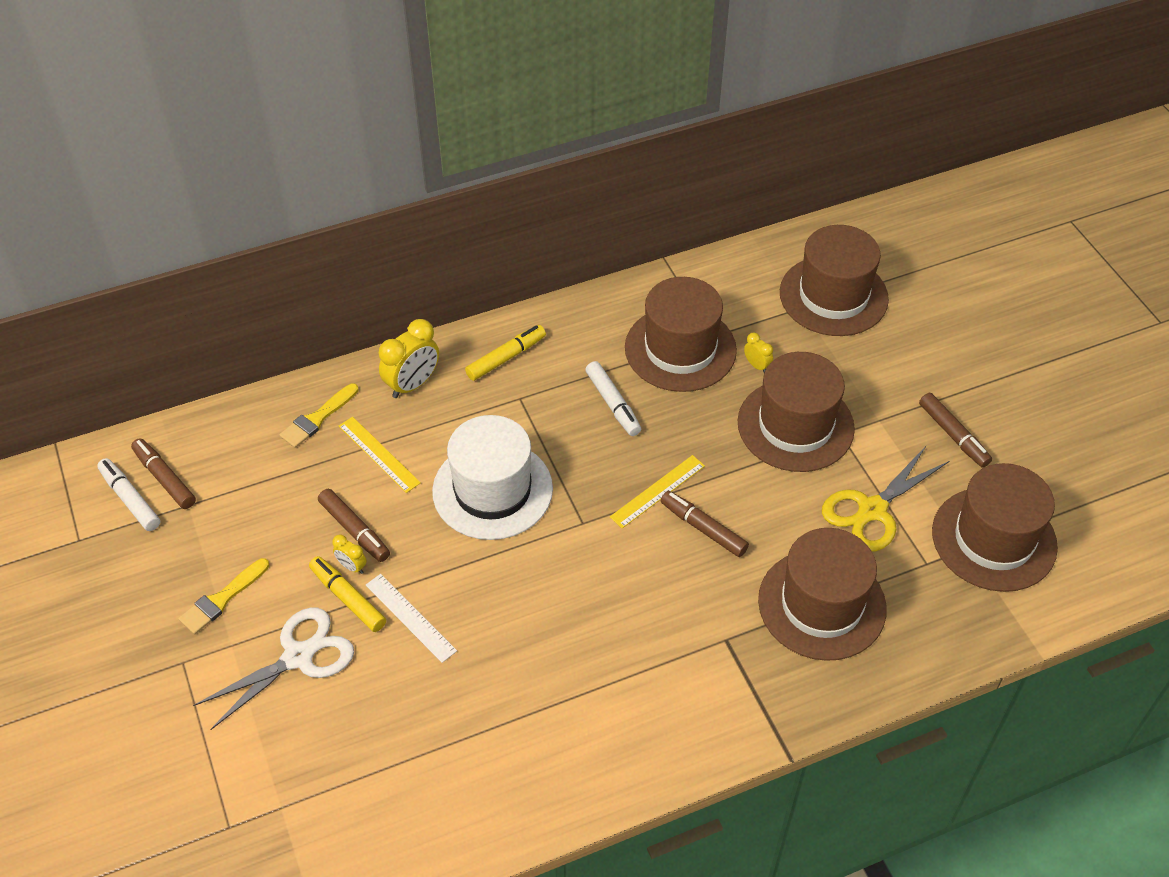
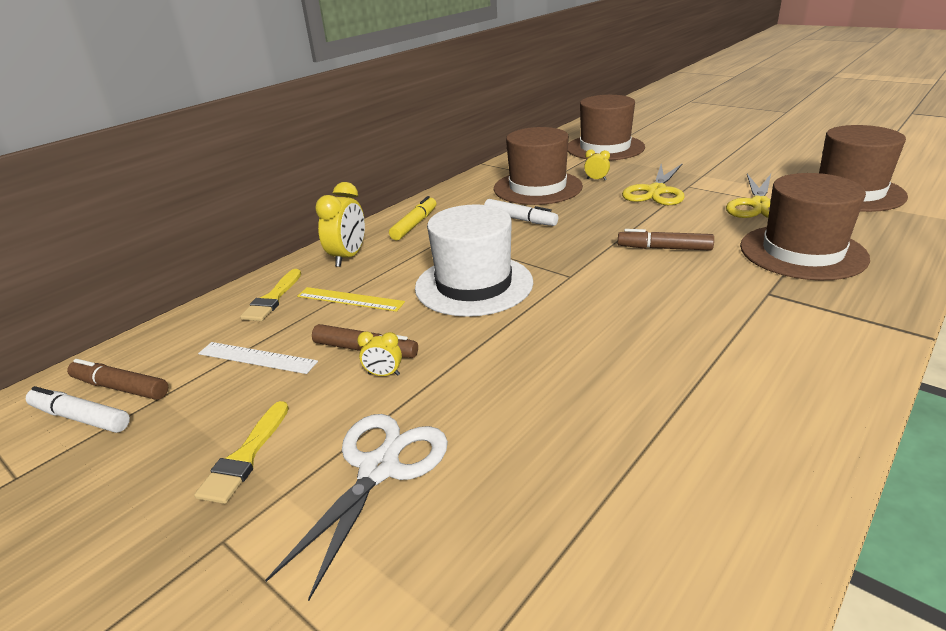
camera: 25 degrees left, 20 degrees down
(348, 598) = (399, 398): yellow marker -> none
(410, 617) = (479, 386): white ruler -> white ruler (257, 358)
(657, 491) = (605, 243): yellow ruler -> none
(795, 425) = (656, 191): brown hat -> yellow scissors
(953, 435) = (753, 167): brown marker -> none

